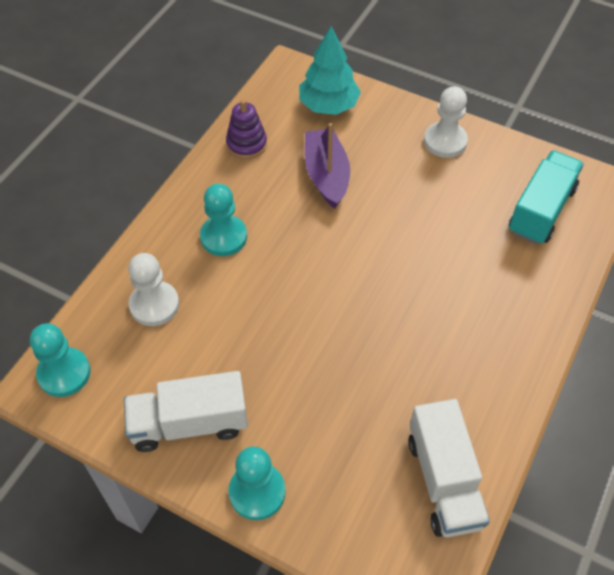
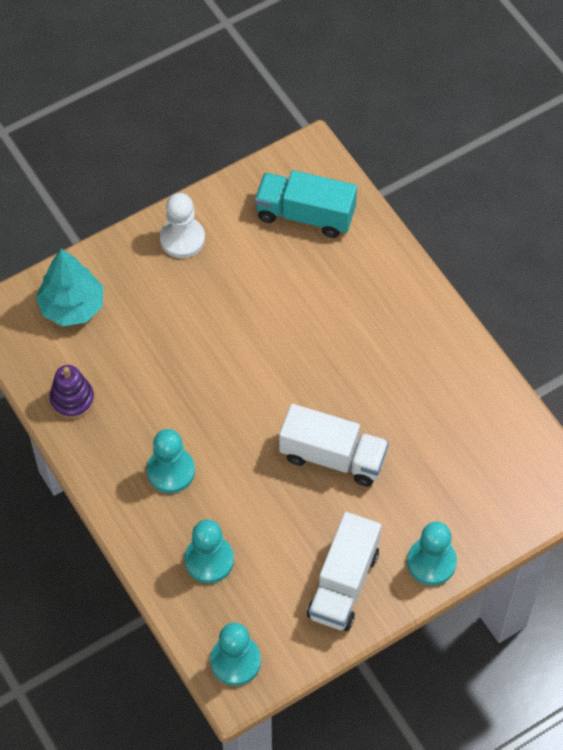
camera: 60 degrees left, 5 degrees up
(154, 305) = (209, 560): white pawn -> turquoise pawn
(326, 175) = (156, 353): purple boat -> none
(444, 481) = (496, 431): white truck -> white truck (333, 457)
(541, 210) = (305, 215): turquoise truck -> turquoise truck turned 45 degrees counterclockwise

